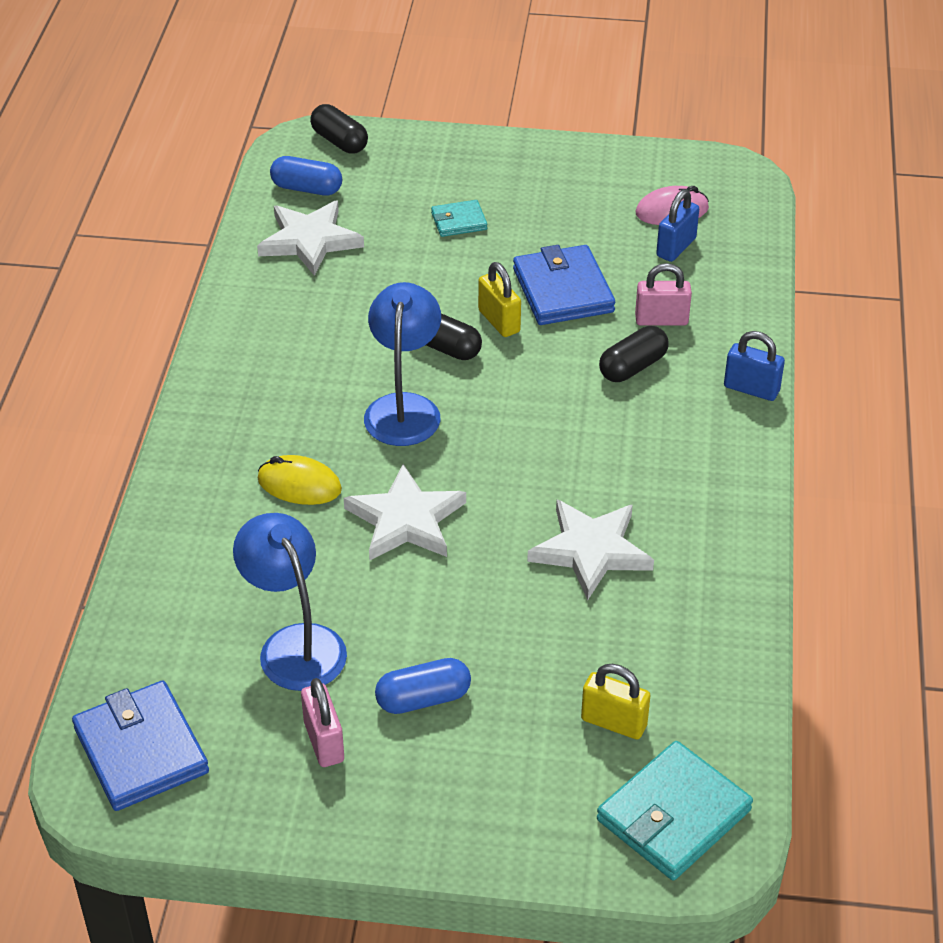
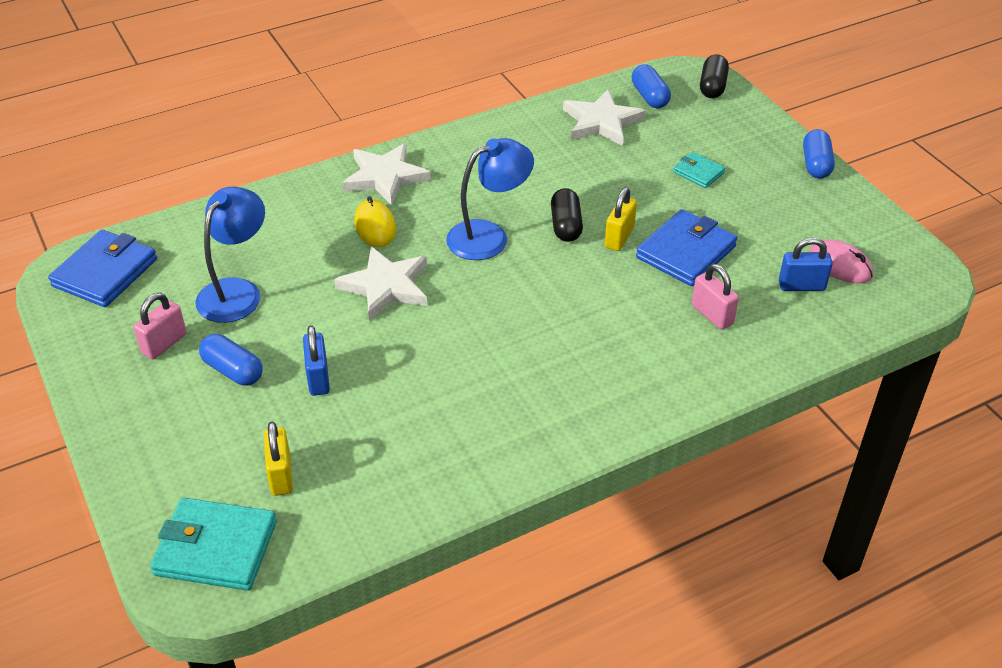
camera: 55 degrees right, 0 degrees up
(526, 147) = (816, 164): none -> blue capsule
(591, 551) = (436, 387): white star -> white star (385, 177)
(632, 367) = (645, 323): black capsule -> none
(751, 389) = (690, 397): blue padlock -> blue padlock (318, 378)

